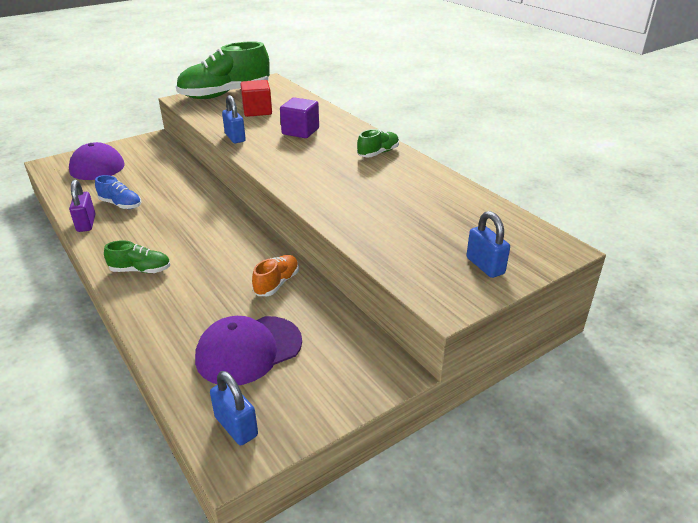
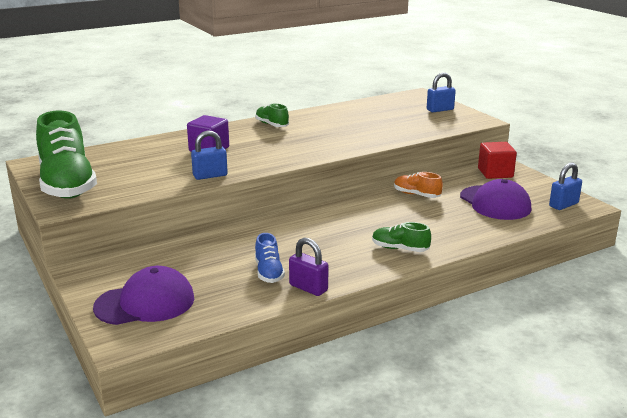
camera: 85 degrees left, 10 degrees down
(86, 223) = (308, 288): purple padlock -> purple padlock turned 45 degrees clockwise
(121, 204) = (269, 272): blue shoe -> blue shoe turned 135 degrees clockwise
(141, 270) = (400, 249): green shoe -> green shoe turned 75 degrees counterclockwise
(257, 111) = (139, 167): red cube -> red cube (495, 173)

